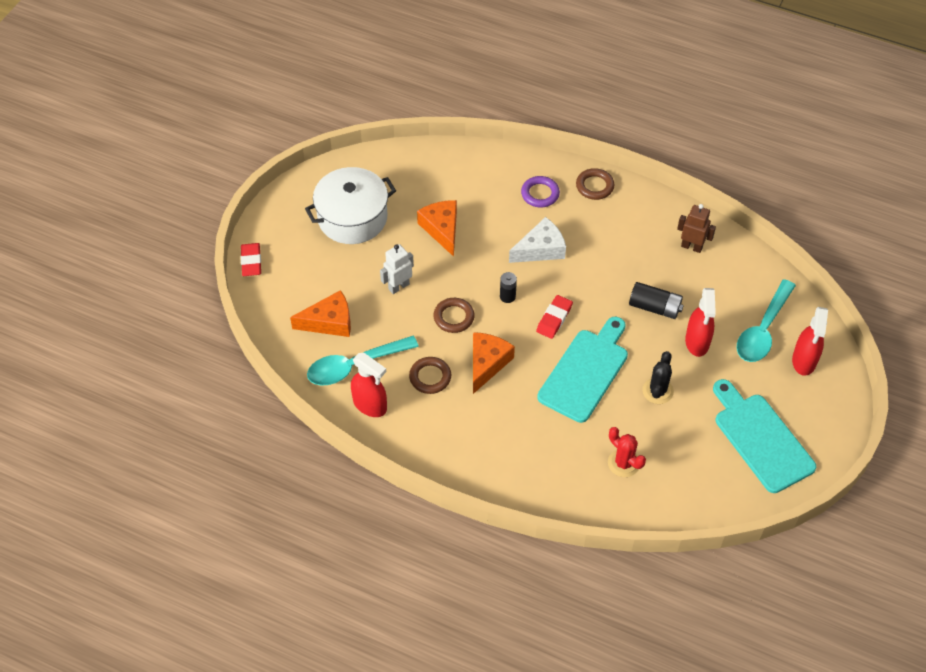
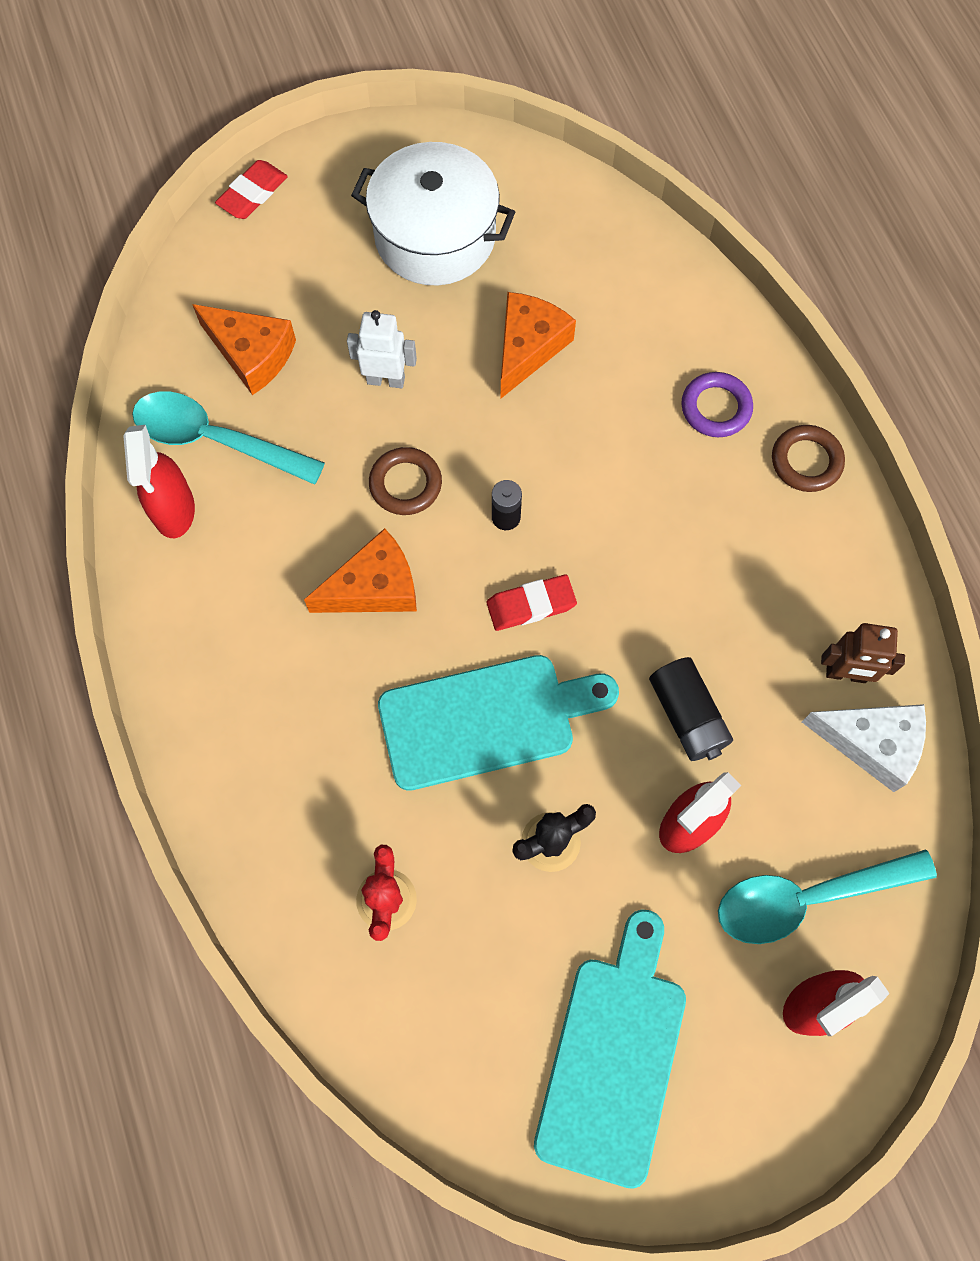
camera: 45 degrees right, 15 degrees up
(430, 377) = (284, 540): brown ring -> none
(540, 249) = (626, 489): white cheese -> white cheese (871, 743)
(691, 247) = (846, 674): brown robot -> brown robot turned 120 degrees clockwise

